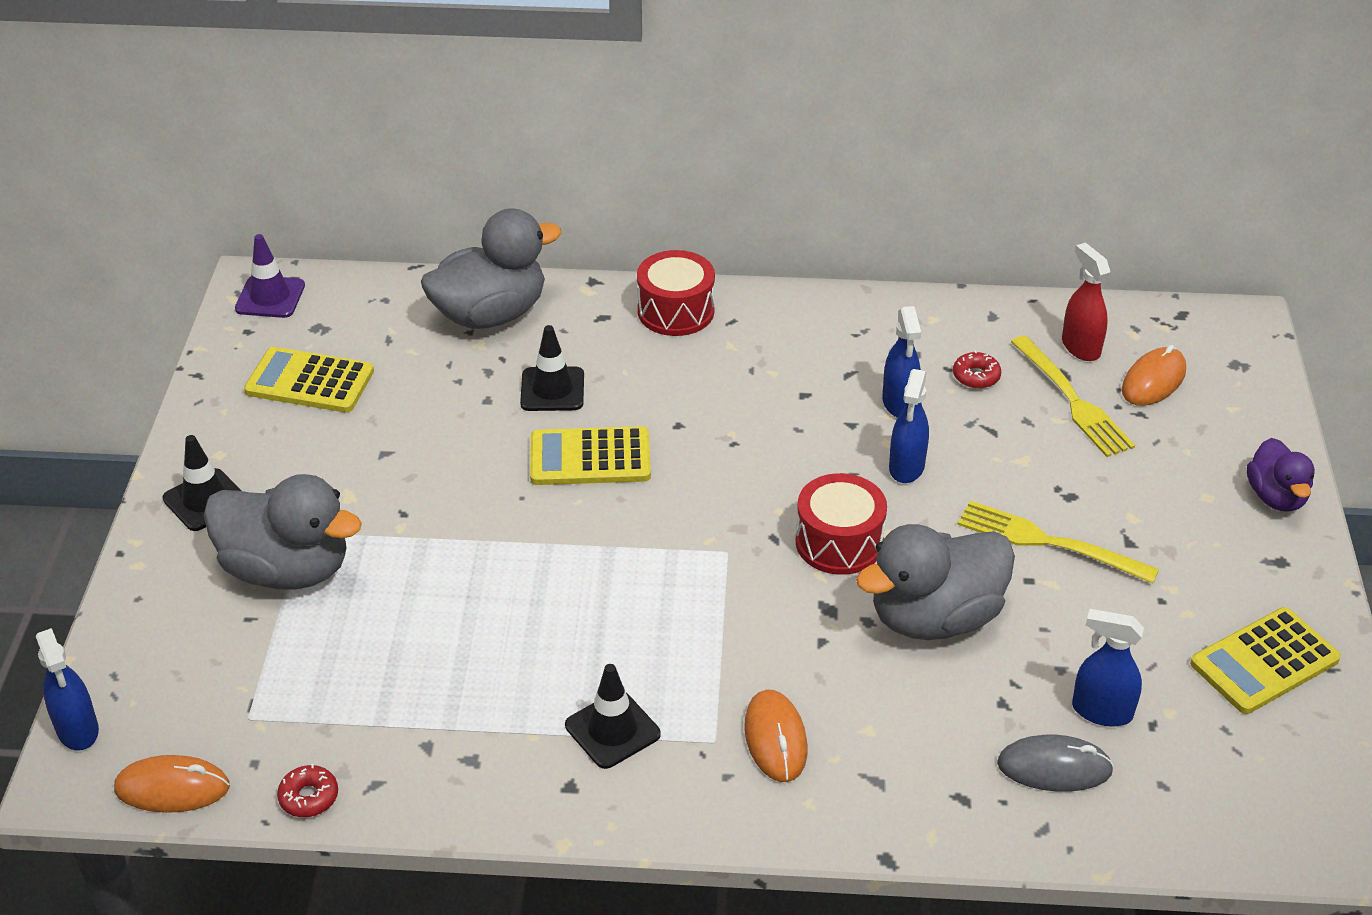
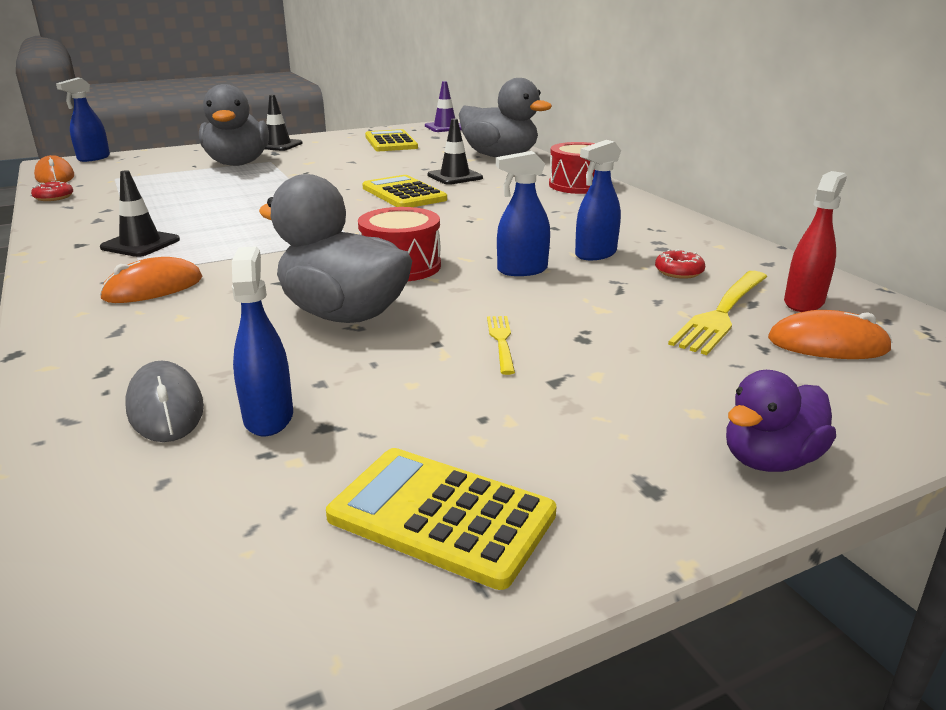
camera: 60 degrees right, 15 degrees down
(1049, 542) = (501, 341): yellow fork -> yellow fork, size x0.54

